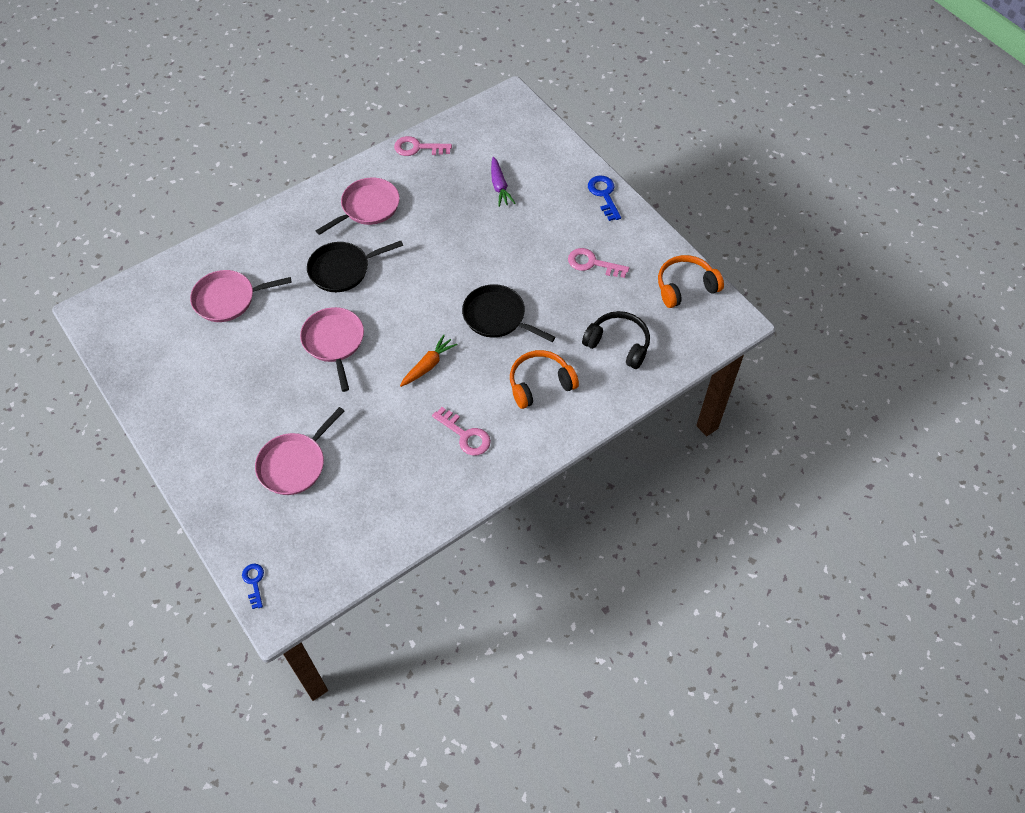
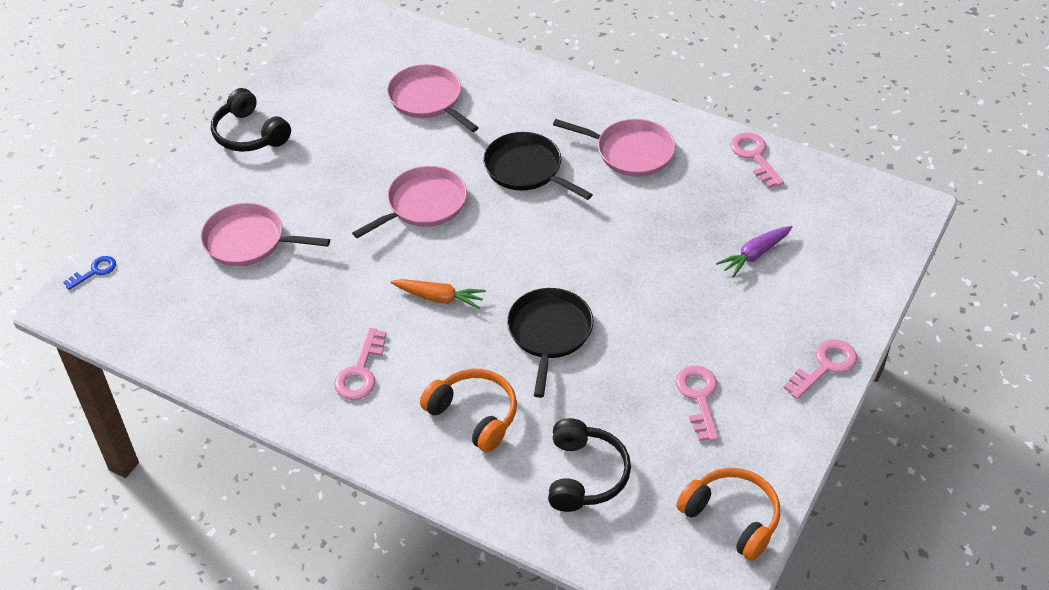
camera: 65 degrees right, 10 degrees down
(177, 427) = (249, 134): none -> black headphones
(604, 195) = (825, 366): blue key -> pink key

